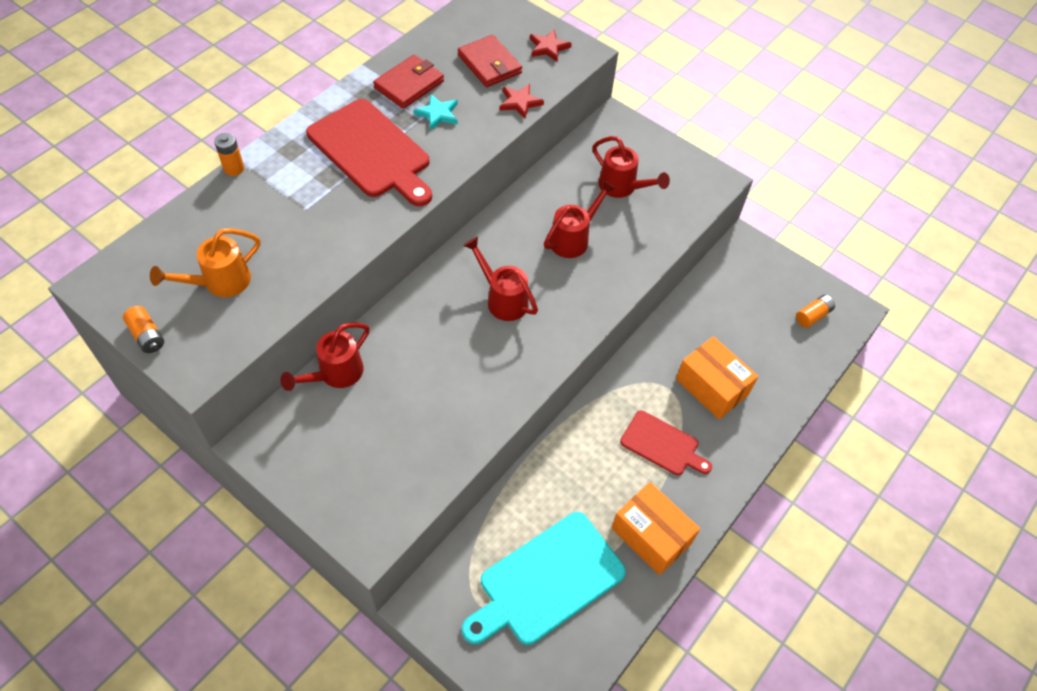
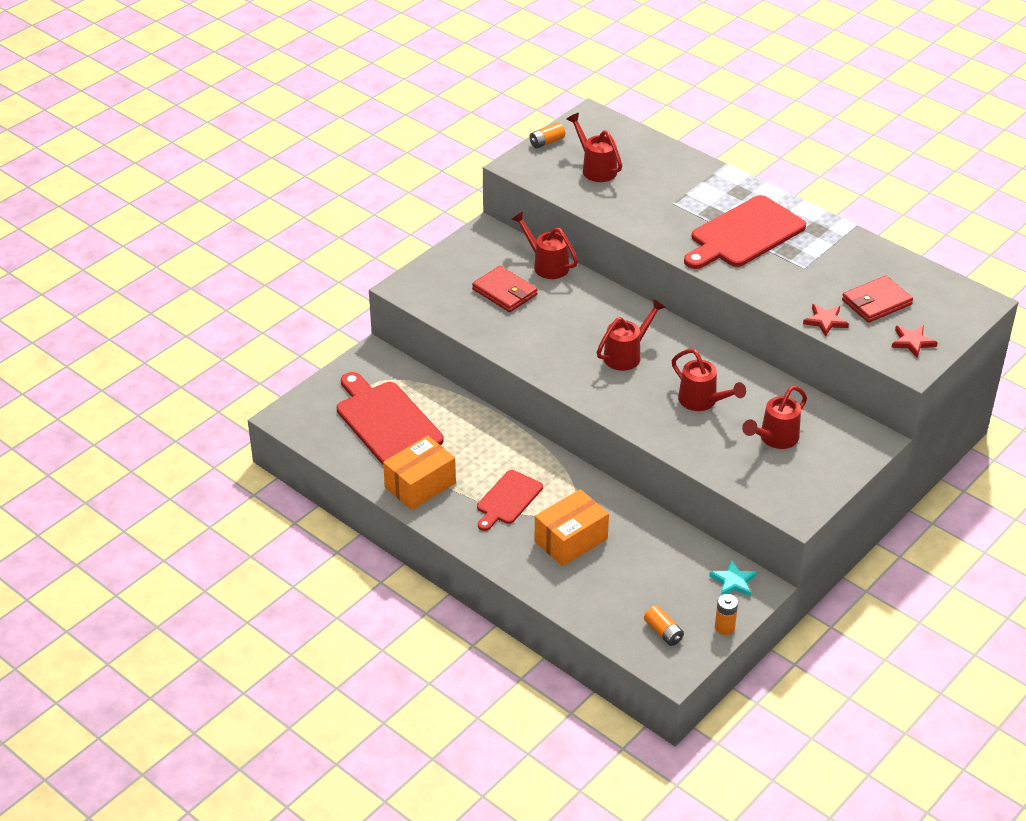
camera: 95 degrees right, 15 degrees down
(220, 282) = (596, 168): orange watering can -> red watering can
(234, 168) = (713, 165): orange battery -> orange battery (724, 627)
(409, 85) = (835, 253): red wallet -> red wallet (504, 292)
(438, 114) = (799, 271): turquoise star -> turquoise star (733, 581)
(546, 581) = (386, 421): turquoise cutting board -> red cutting board

